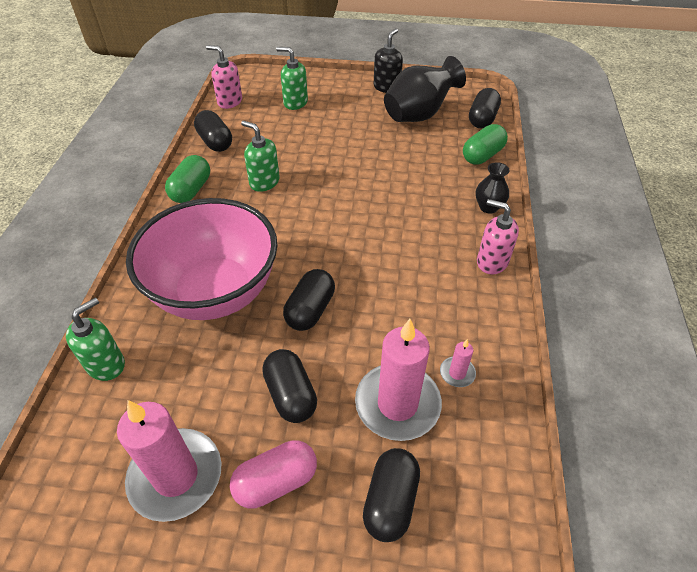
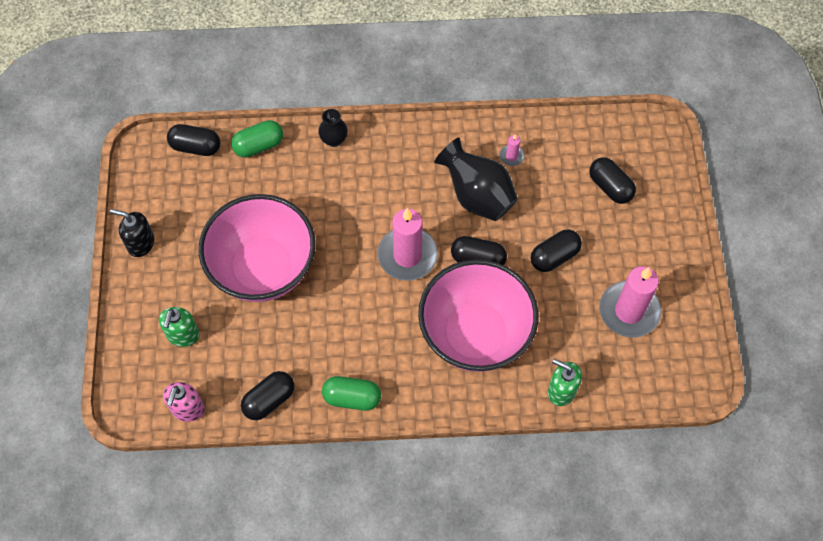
camera: 100 degrees left, 15 degrees up
(264, 182) = (329, 332): green soap dispenser -> none
(276, 482) = (616, 251): pink capsule -> none
(345, 148) = (263, 268): none -> pink bowl
(390, 501) = (610, 187): black capsule -> black capsule turned 45 degrees clockwise
(397, 404) = (544, 190): pink candle -> pink candle (407, 255)
(419, 115) = (194, 205): black vase -> black vase (477, 196)
(482, 155) = (258, 146): green capsule -> green capsule turned 60 degrees counterclockwise
(491, 262) = (400, 136): pink soap dispenser -> none

